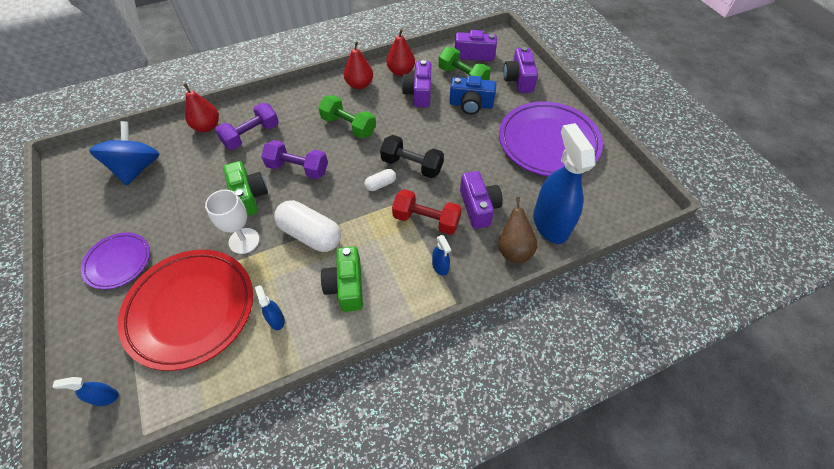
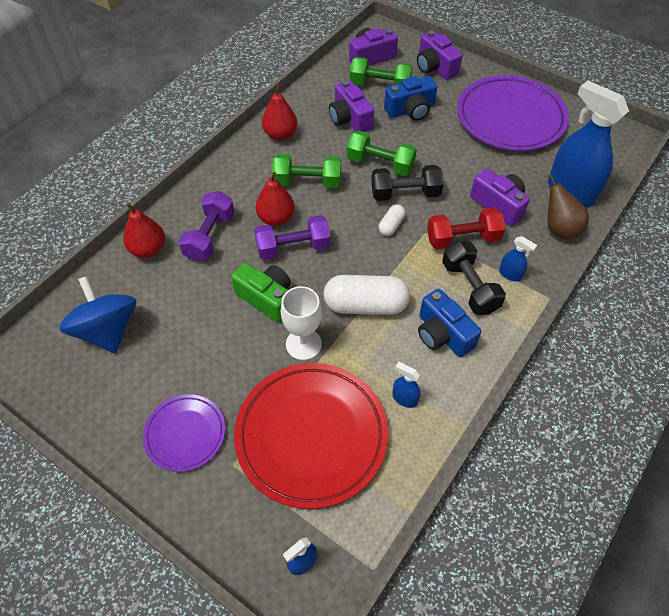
camera: 30 degrees left, 0 degrees up
(346, 286) = (442, 334): green camera -> blue camera
(398, 260) = (469, 287): none -> black dumbbell
(401, 71) = (312, 103): red pear -> red pear (276, 218)
(412, 135) = (380, 164): none -> green dumbbell

